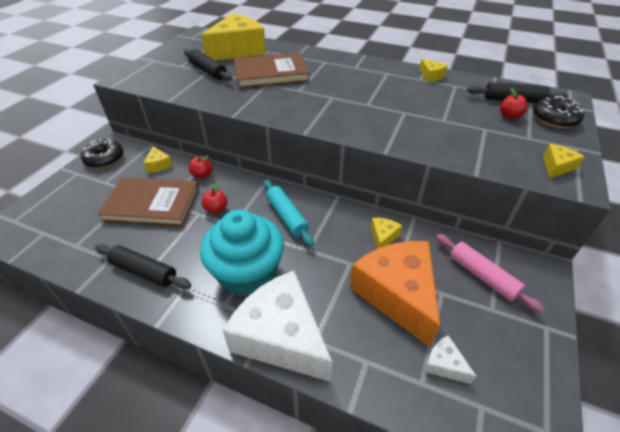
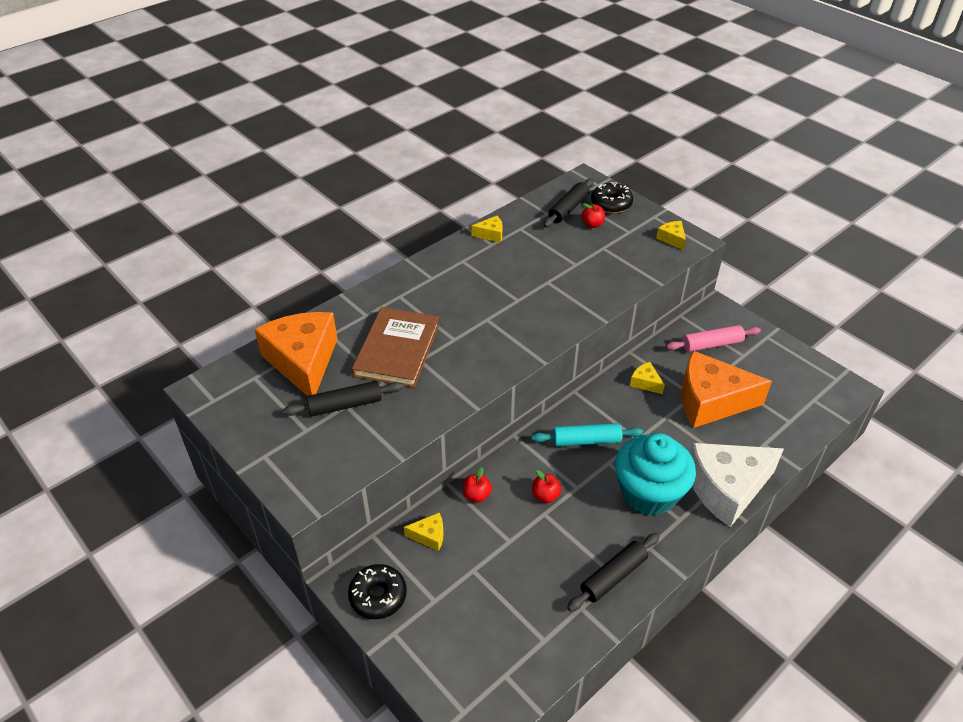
camera: 65 degrees left, 0 degrees up
(152, 204) = (506, 554): brown book -> none
(238, 50) = (303, 362): yellow cheese -> orange cheese
(444, 364) = (779, 403): white cheese -> none

